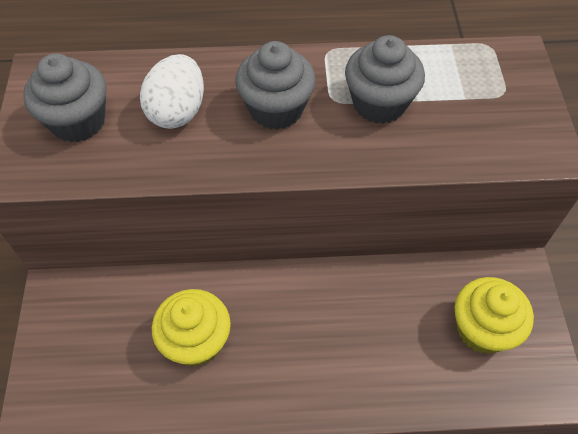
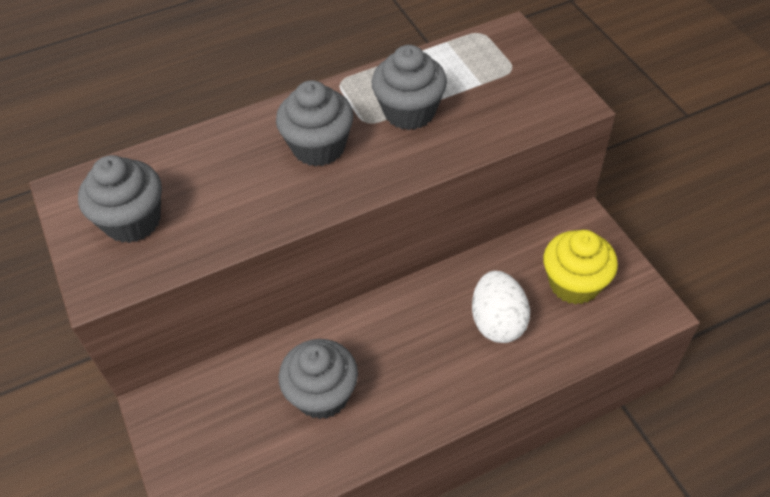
camera: 20 degrees left, 5 degrees down
(177, 111) = (226, 179): white egg -> white egg (498, 322)
(196, 341) = (322, 394): yellow cupcake -> grey cupcake

